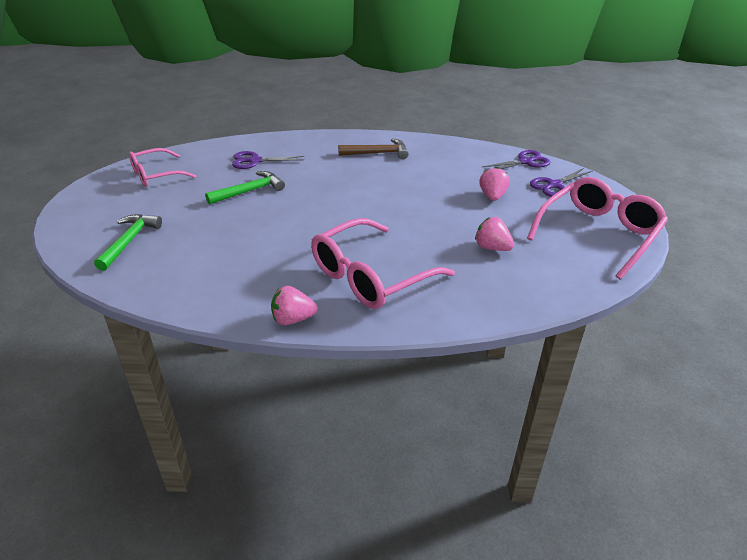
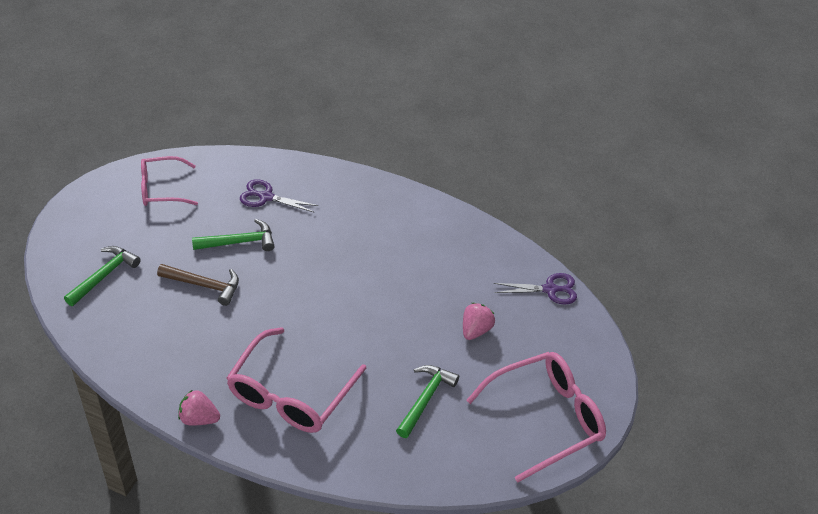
camera: 20 degrees right, 10 degrees up
(370, 276) = (290, 394): pink glasses -> pink glasses turned 45 degrees counterclockwise
(377, 153) = (398, 224): brown hammer -> brown hammer (204, 285)
(492, 248) = (425, 399): pink strawberry -> green hammer
(554, 185) = (554, 335): purple scissors -> none

